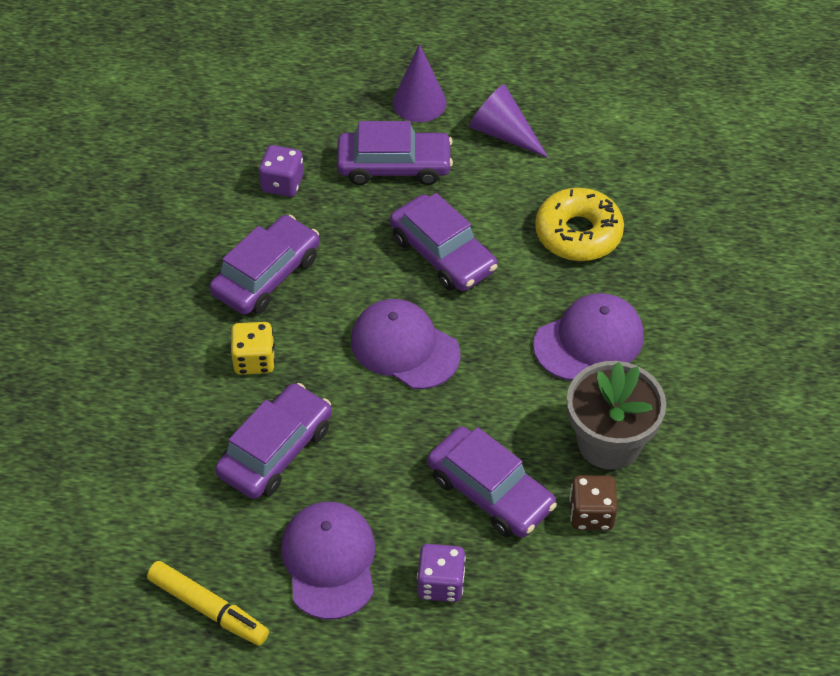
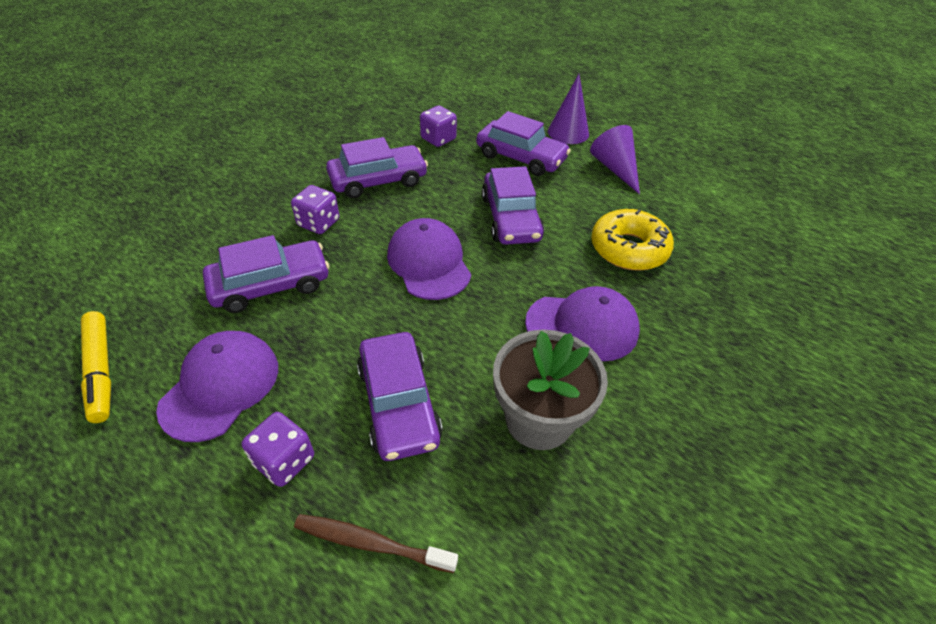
camera: 30 degrees right, 5 degrees down
(254, 360) = (318, 223): yellow dice -> purple dice
(555, 598) = (371, 543): none -> brown toothbrush
(591, 514) = (472, 477): brown dice -> none

